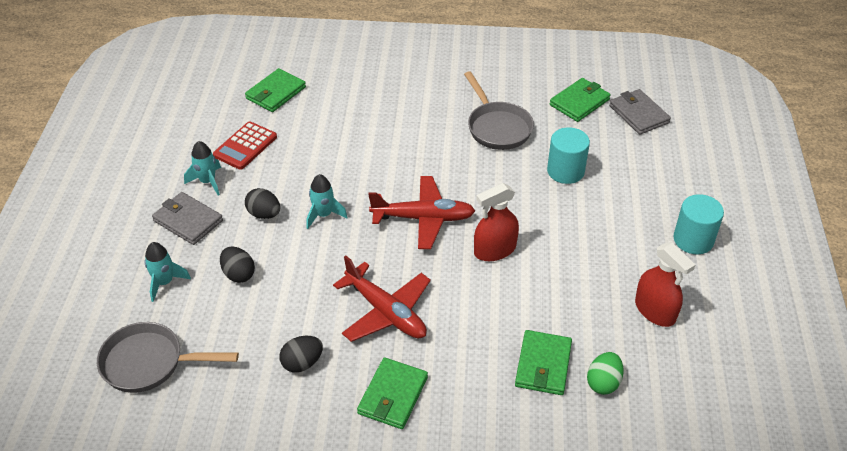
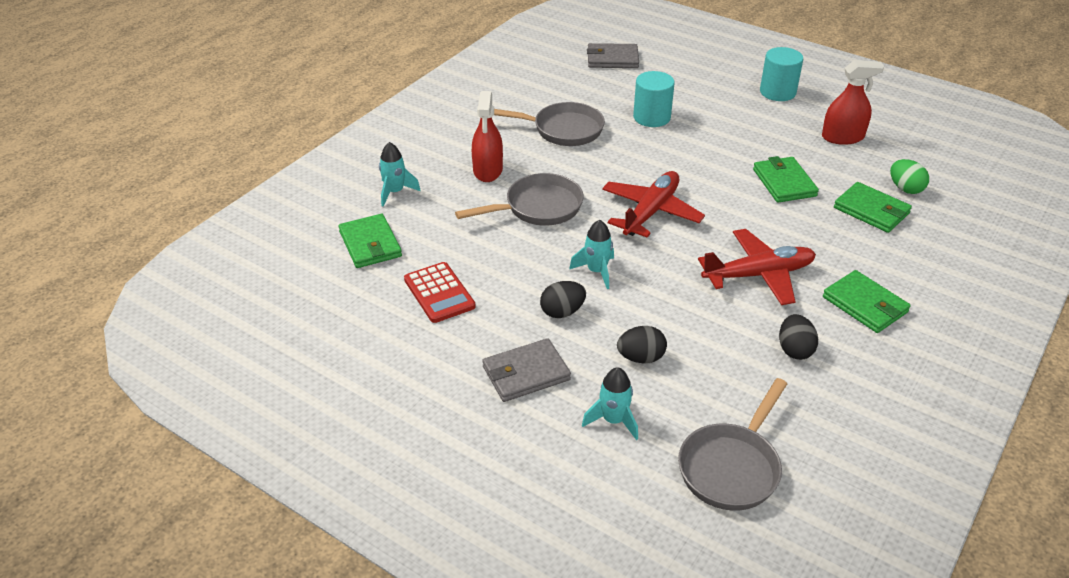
camera: 60 degrees left, 5 degrees down
(207, 182) = (473, 339): turquoise rocket -> turquoise rocket (395, 192)
(379, 154) = (538, 208): none -> grey pan
(495, 250) = (721, 187): red spray bottle -> red spray bottle (488, 170)
(579, 102) = (570, 79): green wallet -> green wallet (784, 182)

